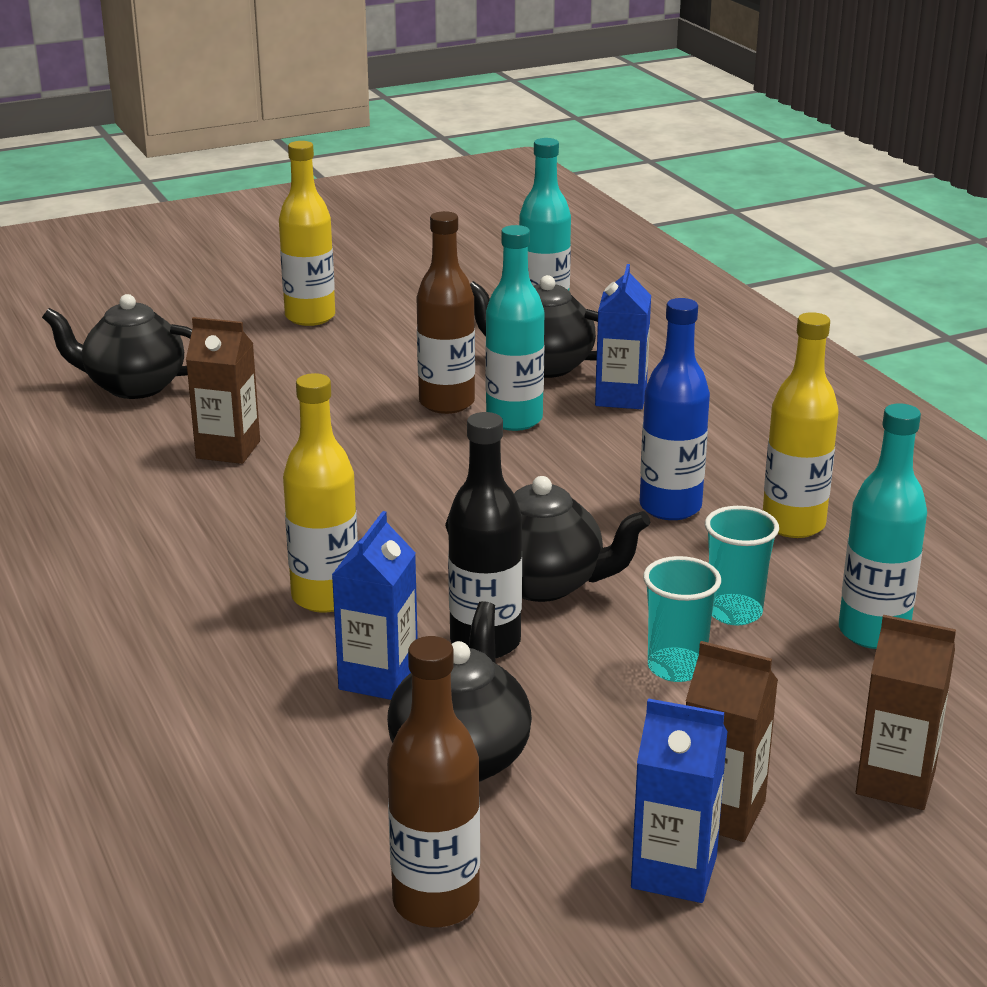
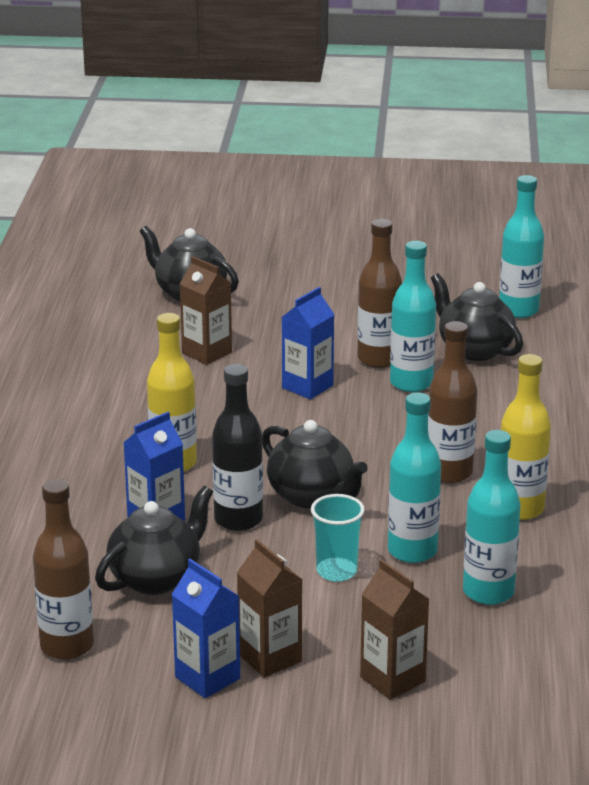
camera: 30 degrees right, 0 degrees up
(310, 317) = (351, 272): yellow bottle -> none
(621, 397) = (503, 387): blue carton -> blue carton (307, 387)
(670, 507) = (449, 472): blue bottle -> brown bottle
(734, 612) = (412, 551): turquoise cup -> turquoise bottle

